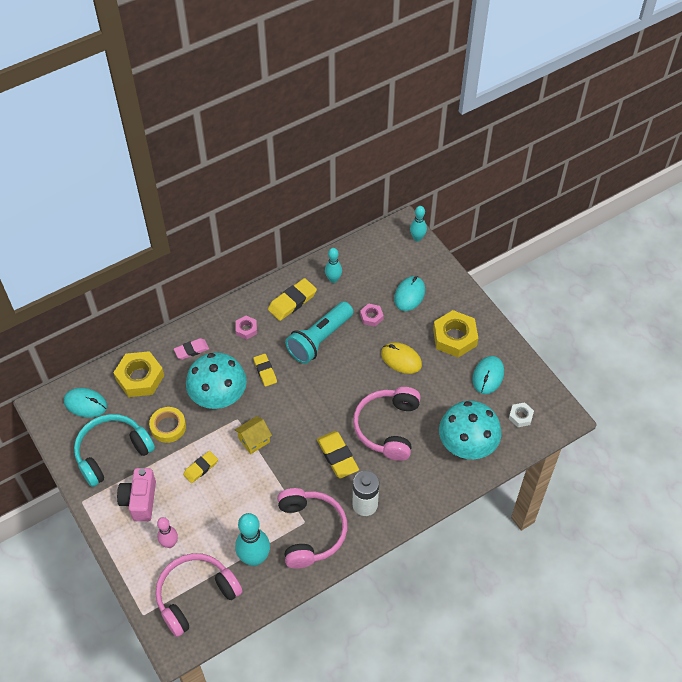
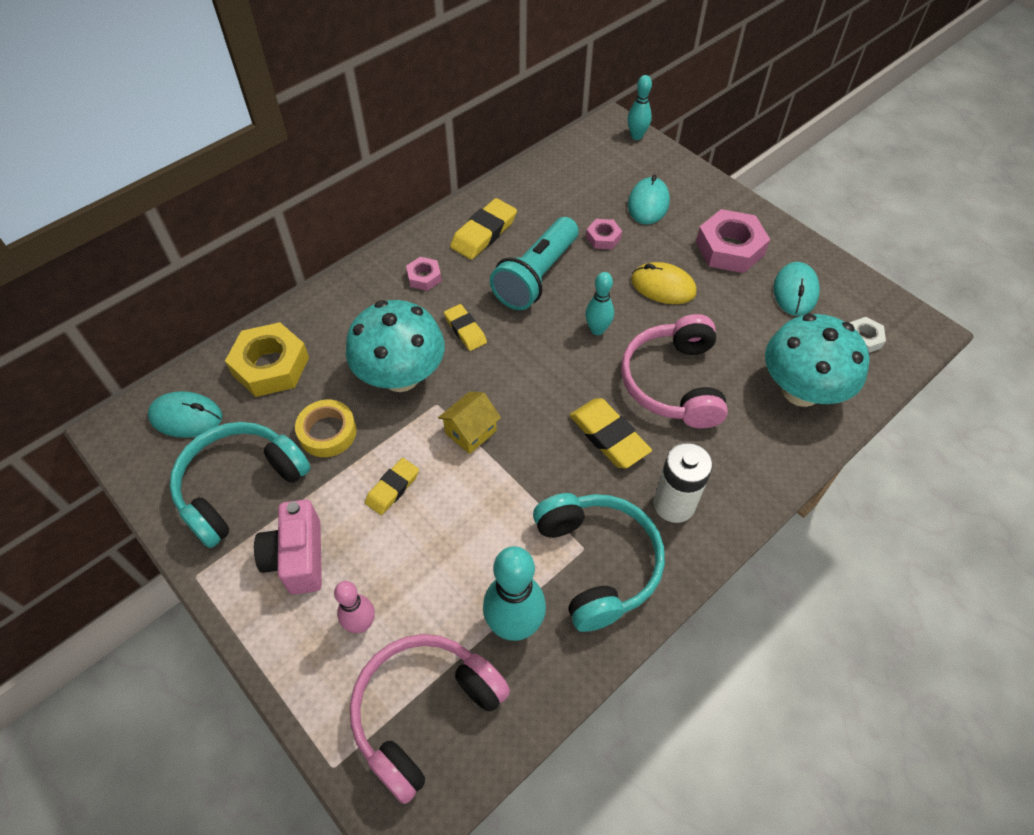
camera: 10 degrees left, 0 degrees up
(191, 350) = (346, 316): pink eraser -> none
(310, 531) = (597, 563): pink headphones -> turquoise headphones
(333, 279) = (535, 198): turquoise bowling pin -> turquoise bowling pin (597, 330)
(454, 337) = (730, 248): yellow nut -> pink nut

